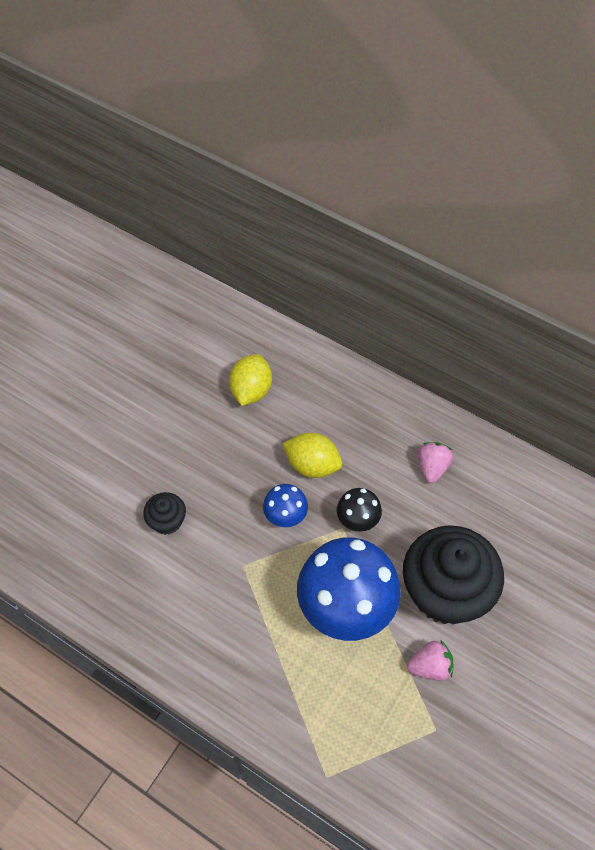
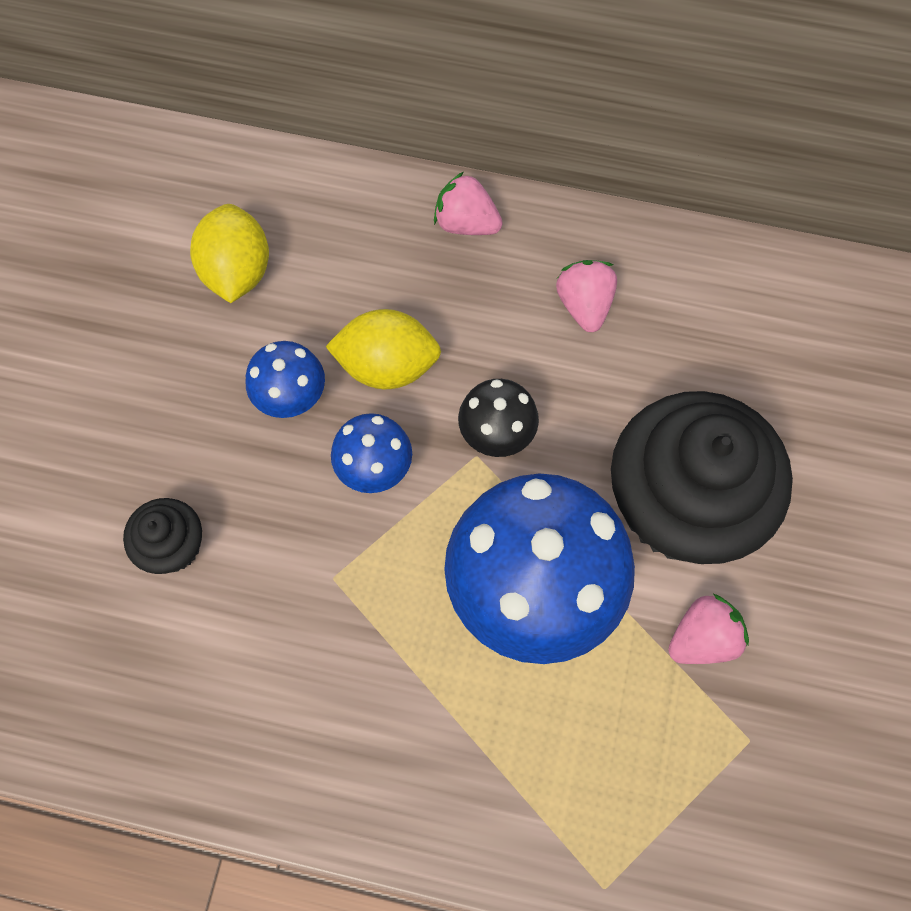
camera: 20 degrees left, 10 degrees up
(255, 466) = (292, 399): none -> blue mushroom
(383, 403) = (466, 223): none -> pink strawberry

